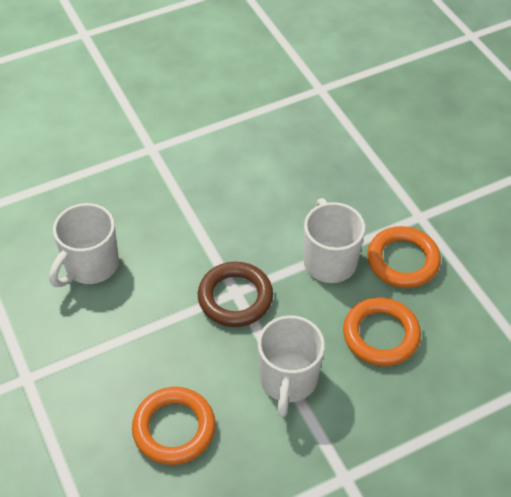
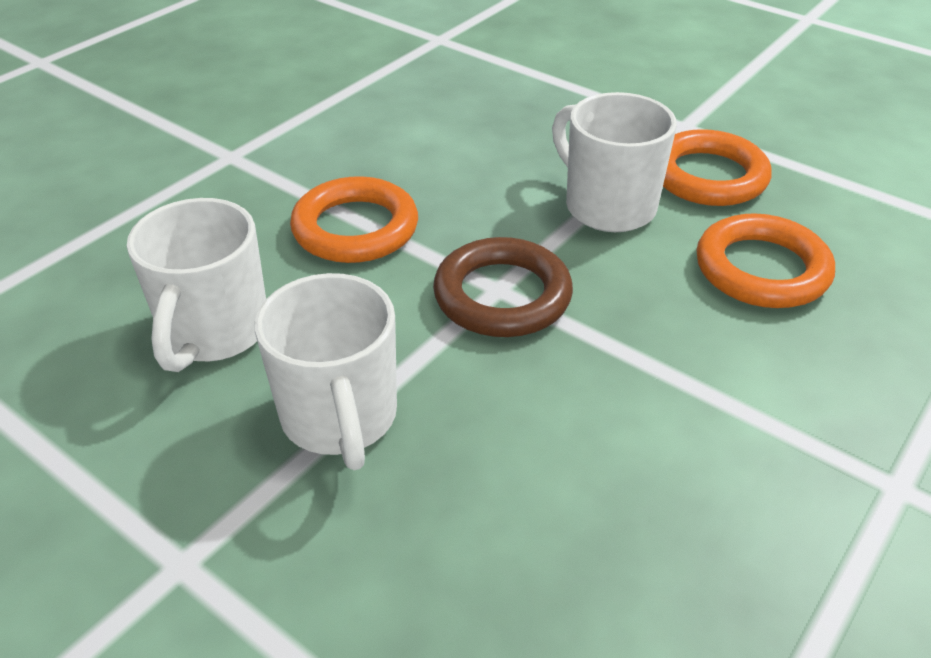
camera: 25 degrees left, 10 degrees down
(174, 428) = (544, 532): orange ring -> orange ring (355, 228)
(288, 380) = (679, 377): white mug -> white mug (340, 418)

